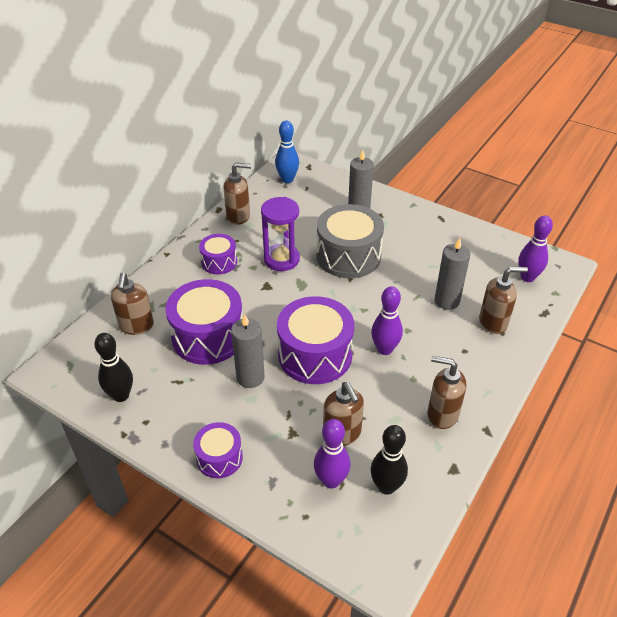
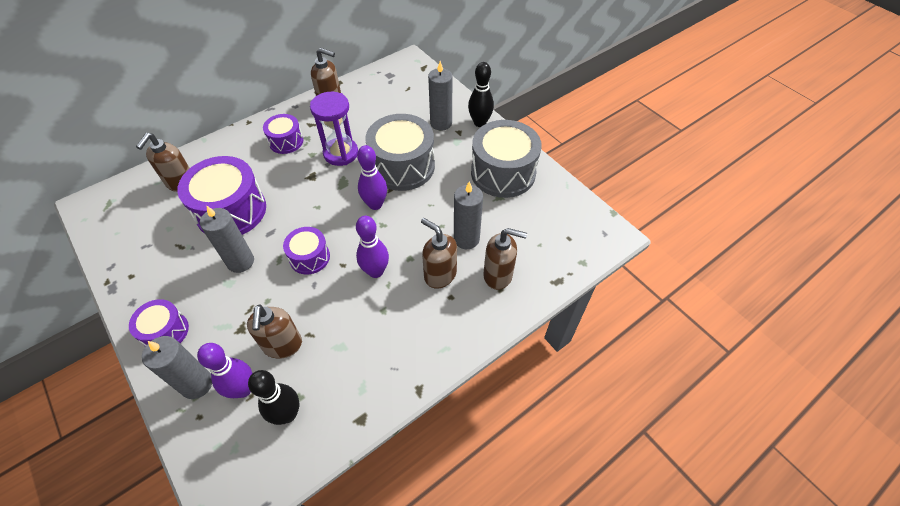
camera: 20 degrees right, 10 degrees up
(121, 395) = (127, 245): black bowling pin -> black bowling pin (479, 123)
(284, 491) = (197, 384): none -> grey candle
(287, 179) = (396, 76): blue bowling pin -> none
(315, 355) = (309, 257): purple drum -> purple drum, size x0.55
(442, 239) = (503, 173): none -> grey drum
(442, 414) = (386, 357): brown soap dispenser -> brown soap dispenser (440, 275)
(527, 277) = (564, 237): purple bowling pin -> purple bowling pin (375, 204)

